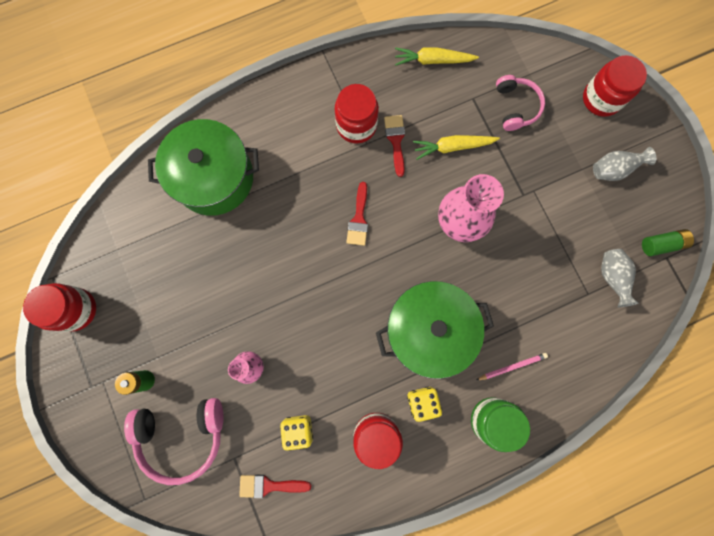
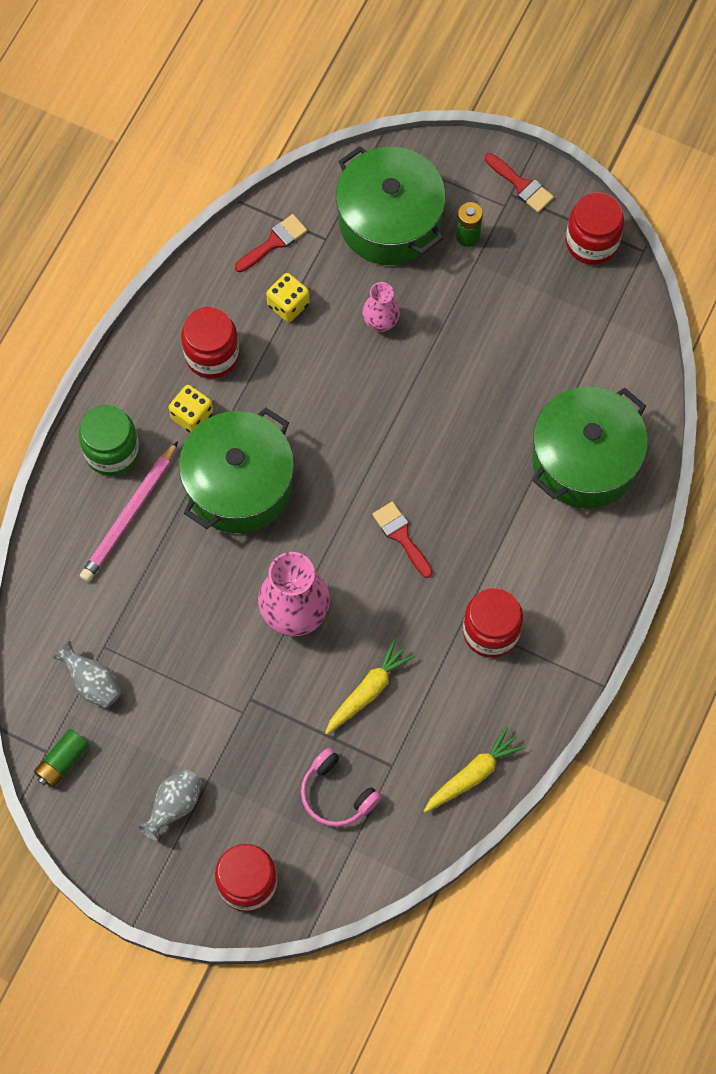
camera: 140 degrees right, 10 degrees down
(182, 435) = (389, 221): pink headphones -> green pot
(395, 141) = (434, 648): red brush -> red brush (521, 185)
(512, 366) = (129, 515): pink pencil -> pink pencil, size x1.79

